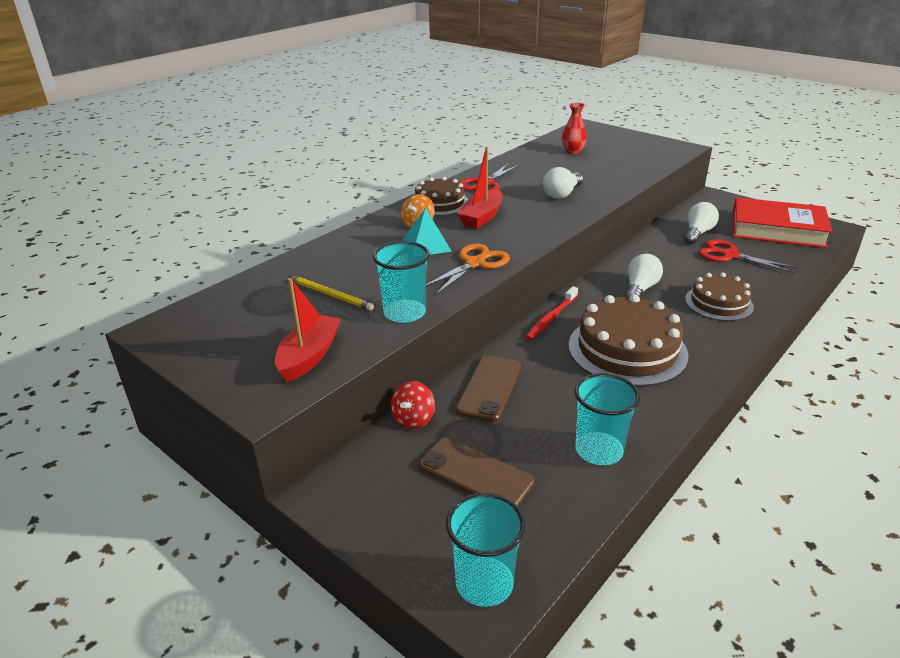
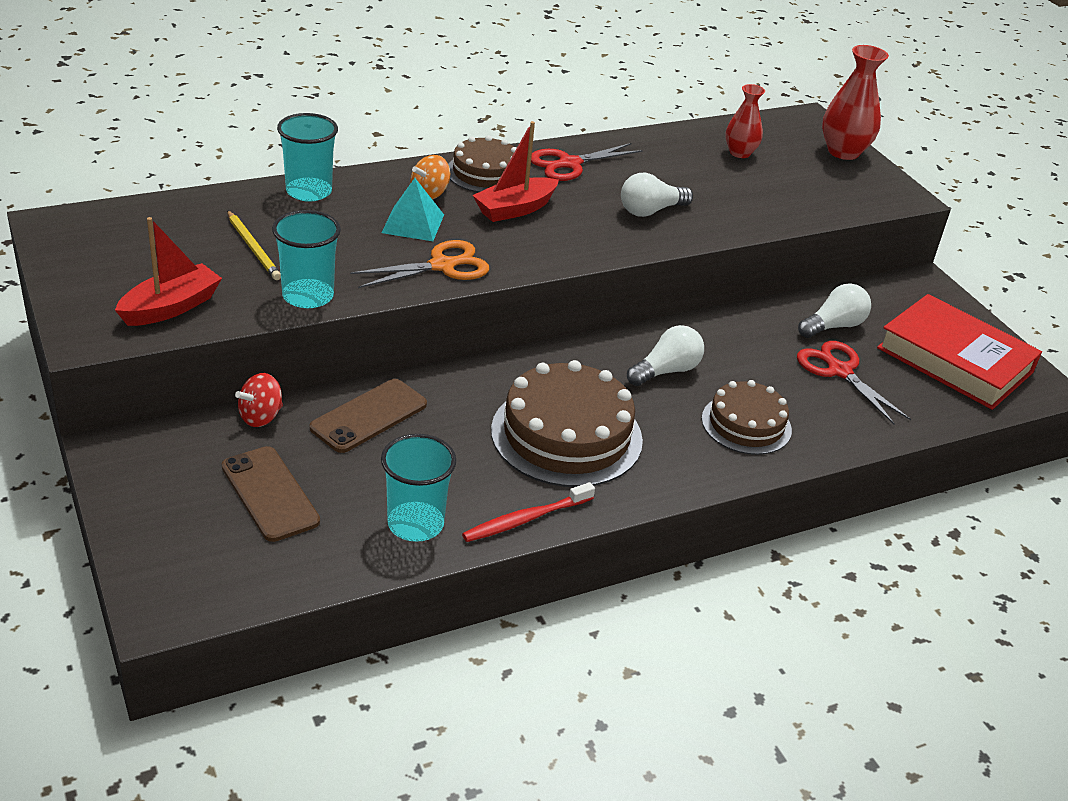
camera: 20 degrees right, 5 degrees up
(484, 583) = (184, 589): turquoise cup -> turquoise cup (309, 191)
(551, 318) = (518, 365): red toothbrush -> red toothbrush (525, 519)
(625, 136) = (843, 152): none -> red vase

